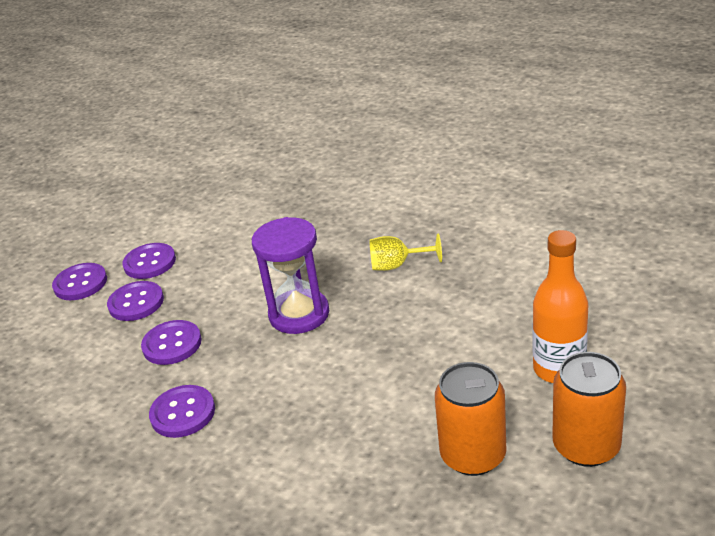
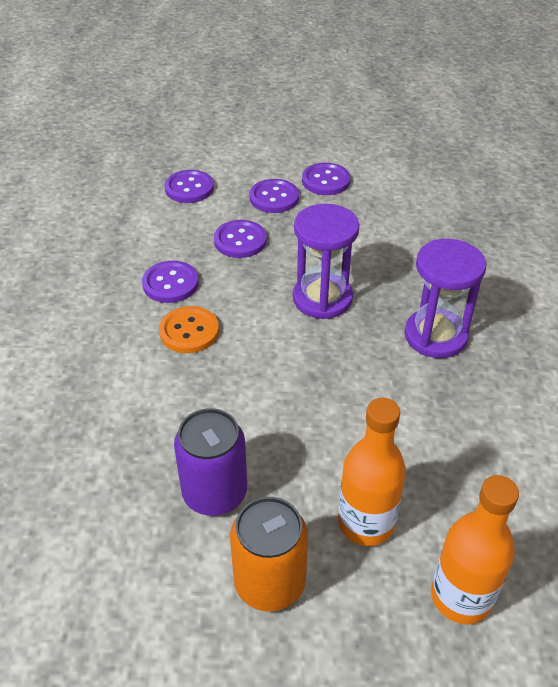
camera: 55 degrees right, 10 degrees up
(80, 283) = (276, 158): purple button -> purple button (189, 188)
(262, 417) = (189, 331): none -> orange button
(397, 265) = (435, 336): yellow goblet -> purple hourglass
(473, 455) = (215, 493): orange can -> purple can
(650, 342) = (461, 597): none -> orange bottle

